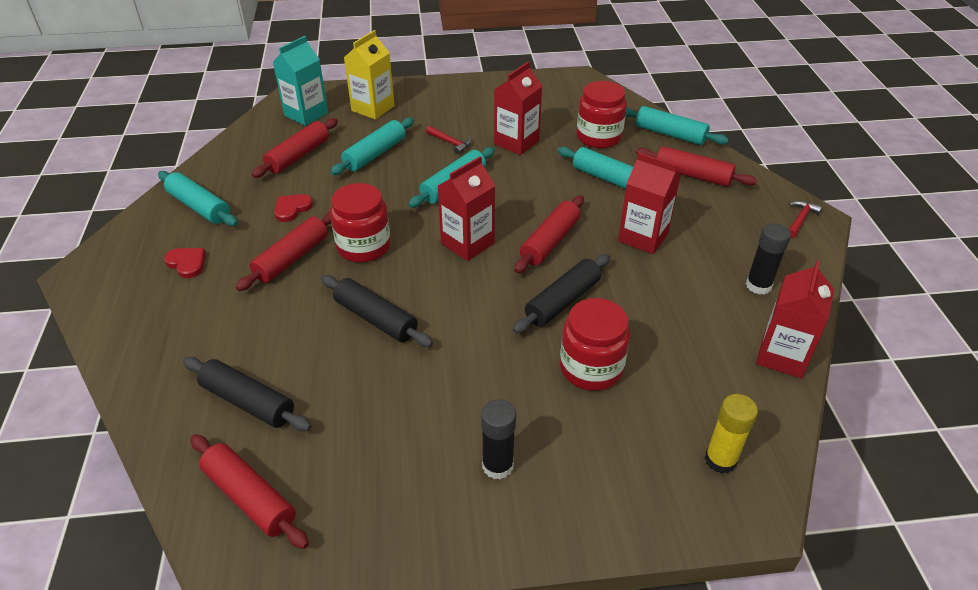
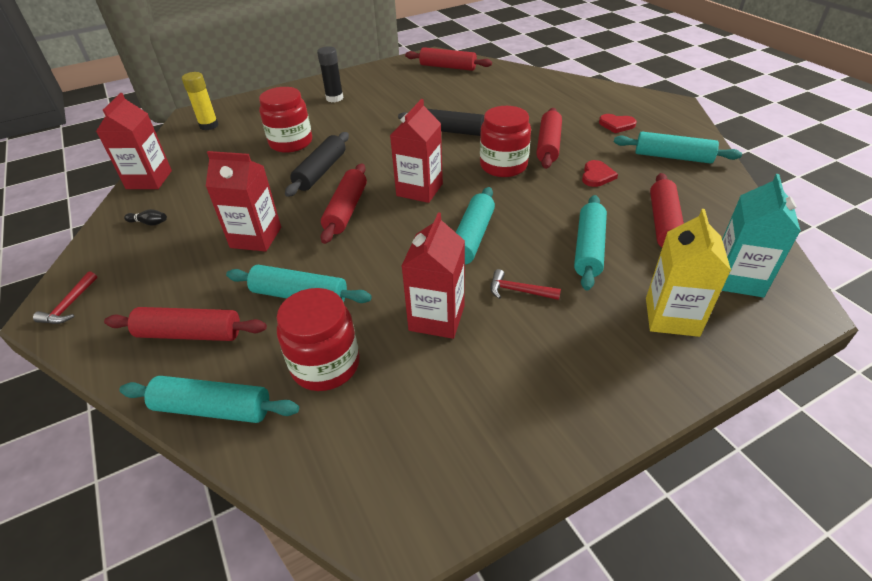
camera: 160 degrees right, 0 degrees up
(248, 402) = (486, 87): black rolling pin -> none
(758, 285) = (149, 223): black glue stick -> black bowling pin

